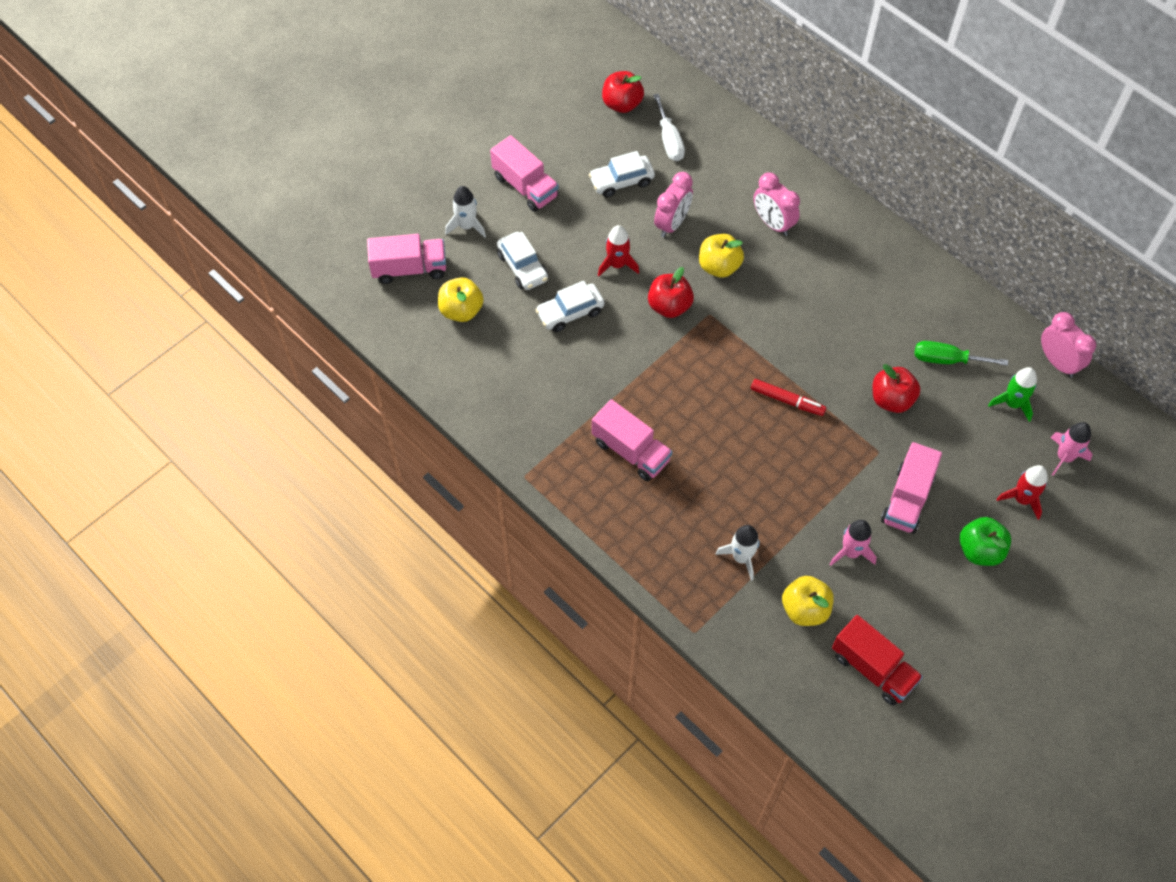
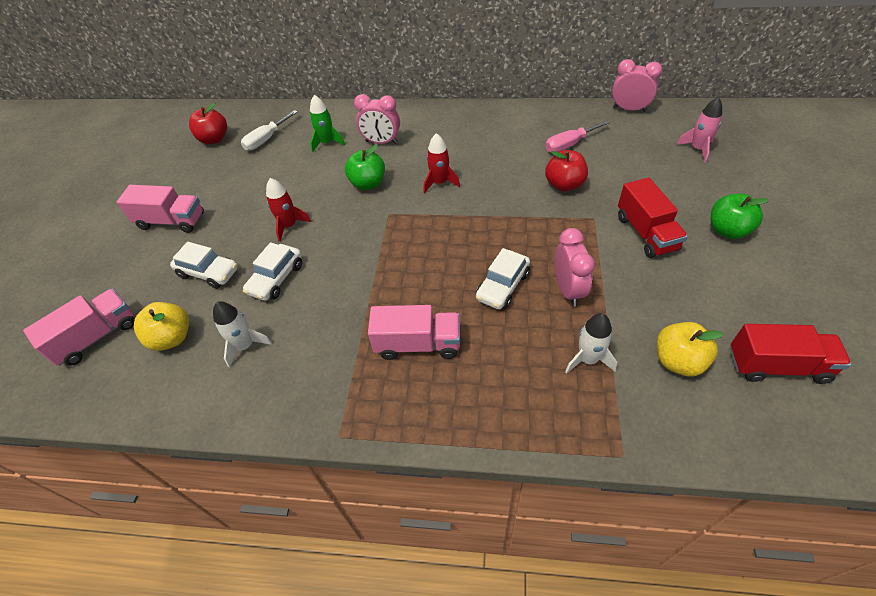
camera: 35 degrees left, 10 degrees down
(467, 226) = (135, 274): white rocket -> white rocket (245, 346)
(621, 181) = (249, 178): white car -> white car (502, 286)
(669, 140) = (266, 139): white screwdriver -> white screwdriver turned 90 degrees clockwise
(669, 306) = (354, 227): red apple -> none
(672, 224) = (310, 180): pink clock -> pink clock (568, 290)
(719, 266) = (368, 184): yellow apple -> green apple
(787, 400) = (499, 229): red marker -> none
(851, 552) = (656, 293): pink rocket -> none
(907, 499) = (646, 233): pink truck -> red truck
(946, 359) = (569, 145): green screwdriver -> pink screwdriver
(1012, 403) = (633, 142): green rocket -> green rocket (327, 143)
(1022, 499) = (708, 185): red rocket -> red rocket (439, 183)

